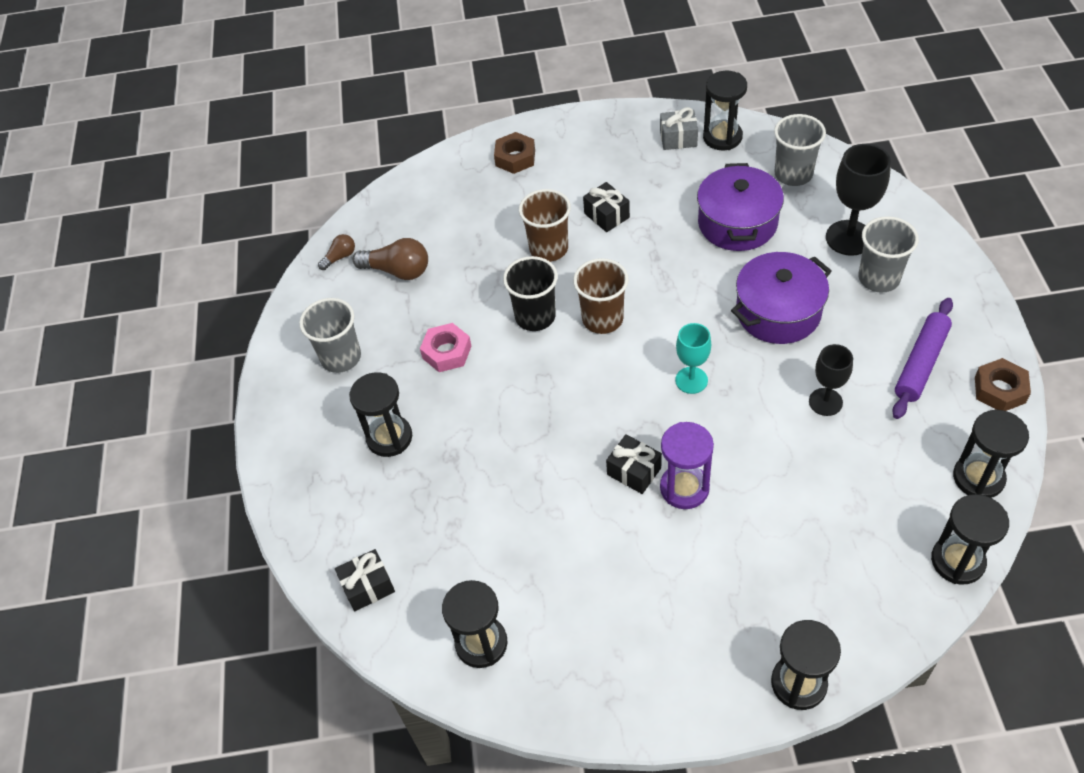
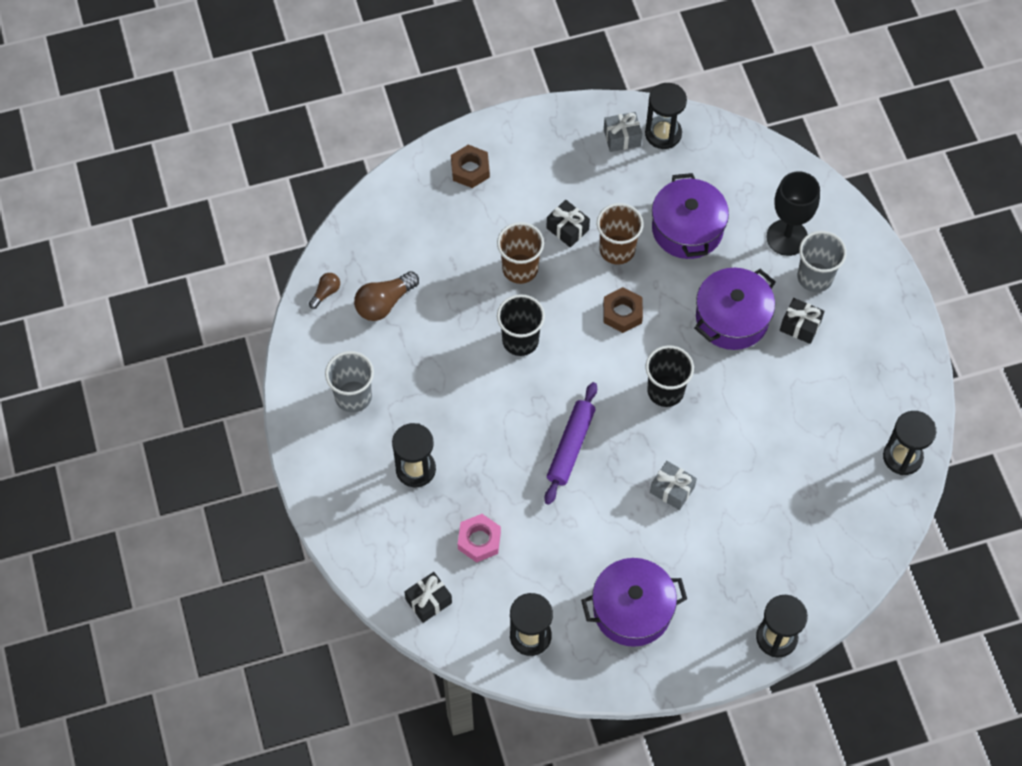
camera: 15 degrees left, 10 degrees up
(397, 271) = (384, 303): brown light bulb -> brown light bulb turned 135 degrees clockwise
(447, 352) = (448, 383): pink nut -> pink nut (479, 540)
(602, 319) = (580, 338): brown cup -> brown cup (617, 250)
(614, 625) = (632, 610): none -> purple pot
(634, 471) = (629, 479): black gift -> black gift (800, 326)
(684, 488) = (672, 490): purple hourglass -> grey gift
(691, 380) = (665, 391): turquoise goblet -> black cup
(793, 174) = (732, 172): grey cup -> none
(825, 402) = (778, 401): black goblet -> none
(921, 363) = (854, 358): purple rolling pin -> purple rolling pin (571, 446)
(957, 561) = (889, 528): black hourglass -> none
(1000, 390) = (917, 377): brown nut -> brown nut (622, 313)

